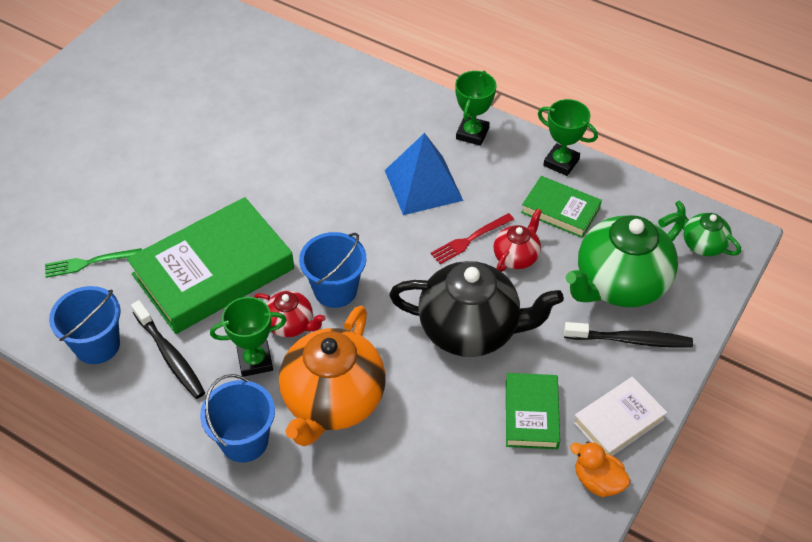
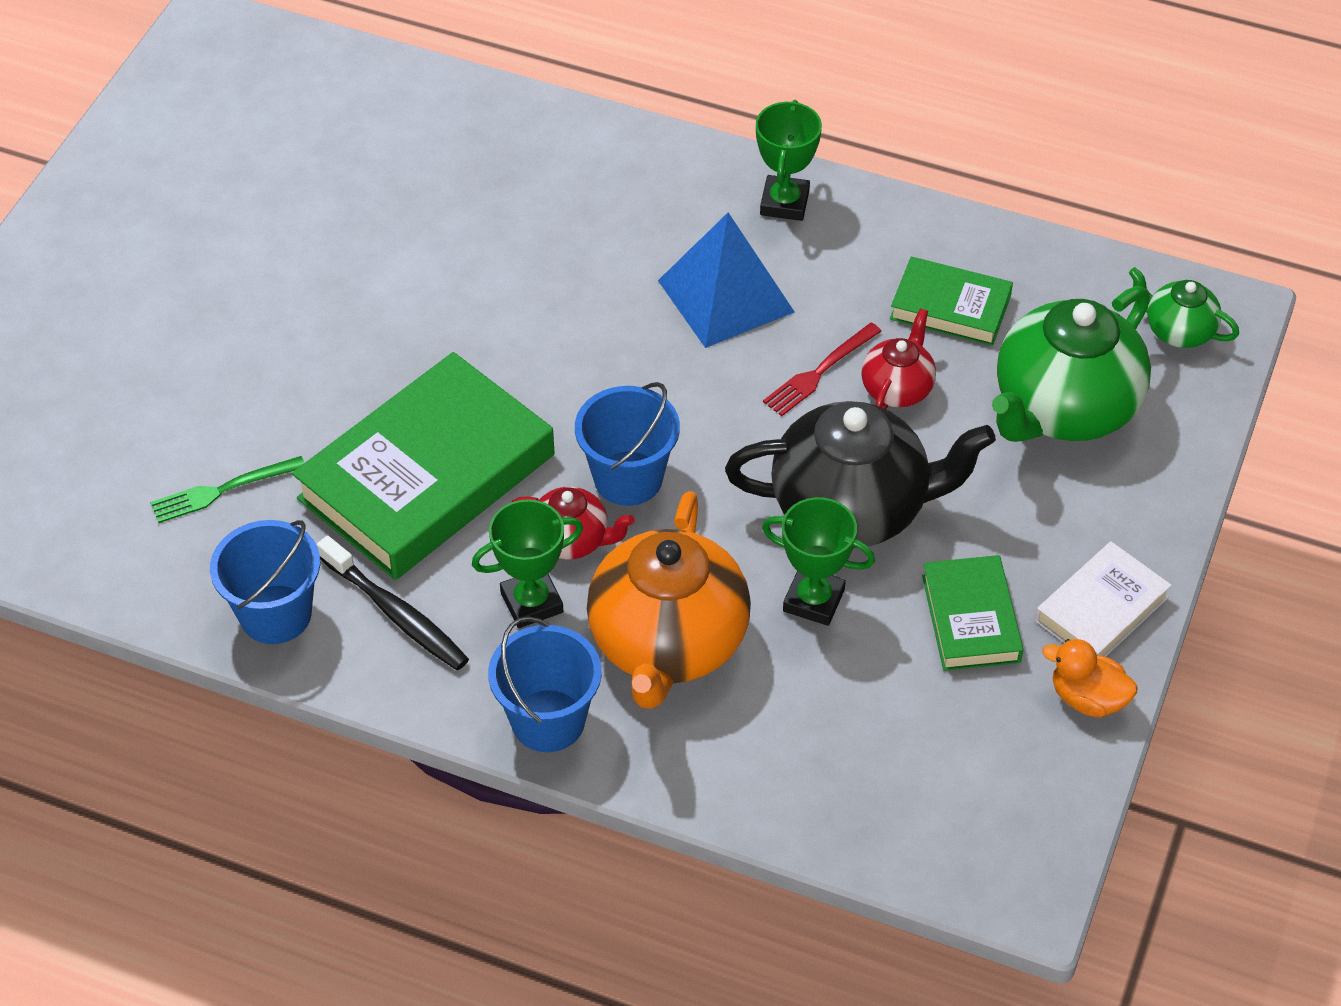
camera: 10 degrees left, 0 degrees up
(561, 162) = (935, 231): green trophy -> green trophy (813, 600)
(630, 340) = (1095, 490): black toothbrush -> none

